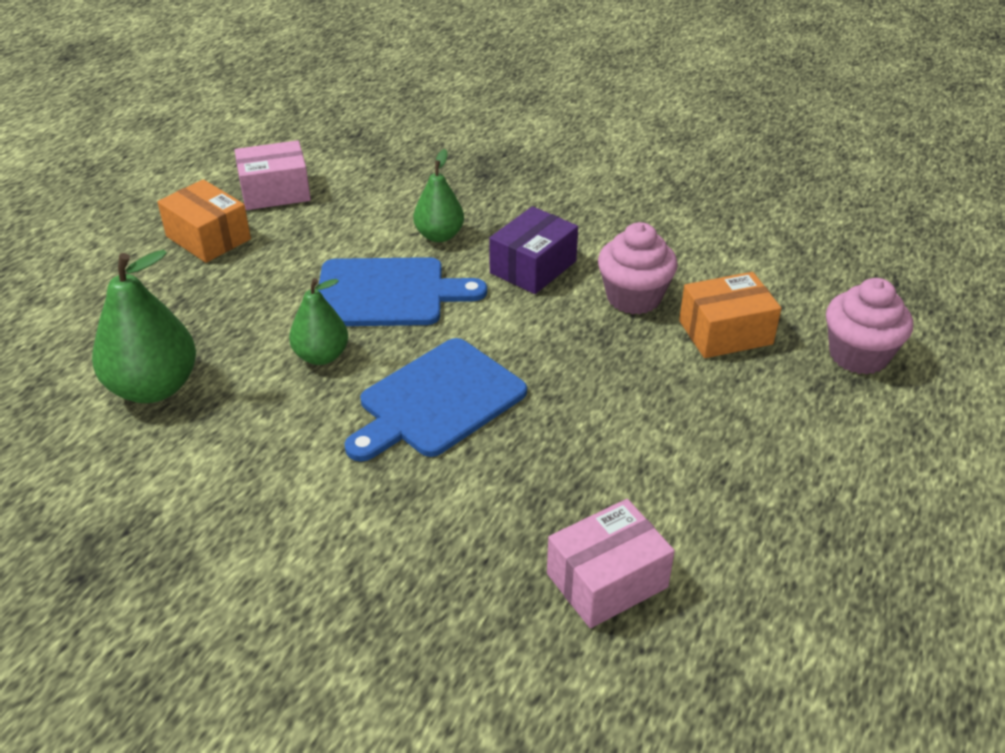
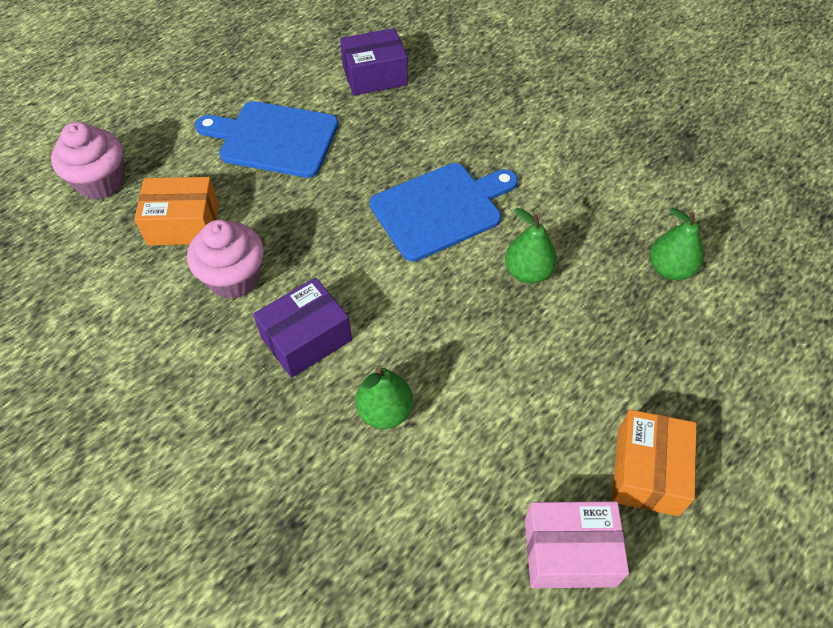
camera: 165 degrees left, 15 degrees up
(154, 387) = (670, 269): green pear -> green pear, size x0.61
(208, 238) = (647, 471): orange box -> orange box turned 45 degrees clockwise
(388, 293) = (457, 335): blue cutting board -> blue cutting board (274, 138)
(607, 580) = (375, 76): pink box -> purple box

